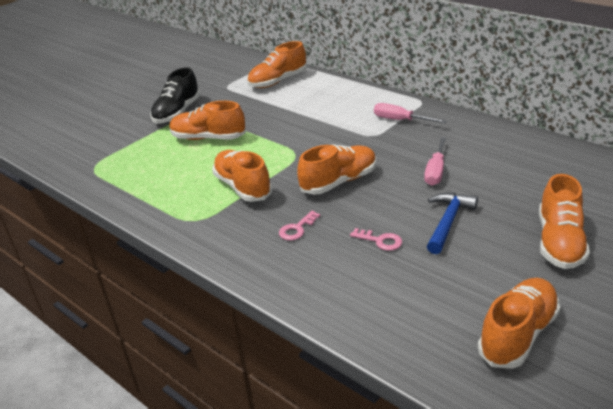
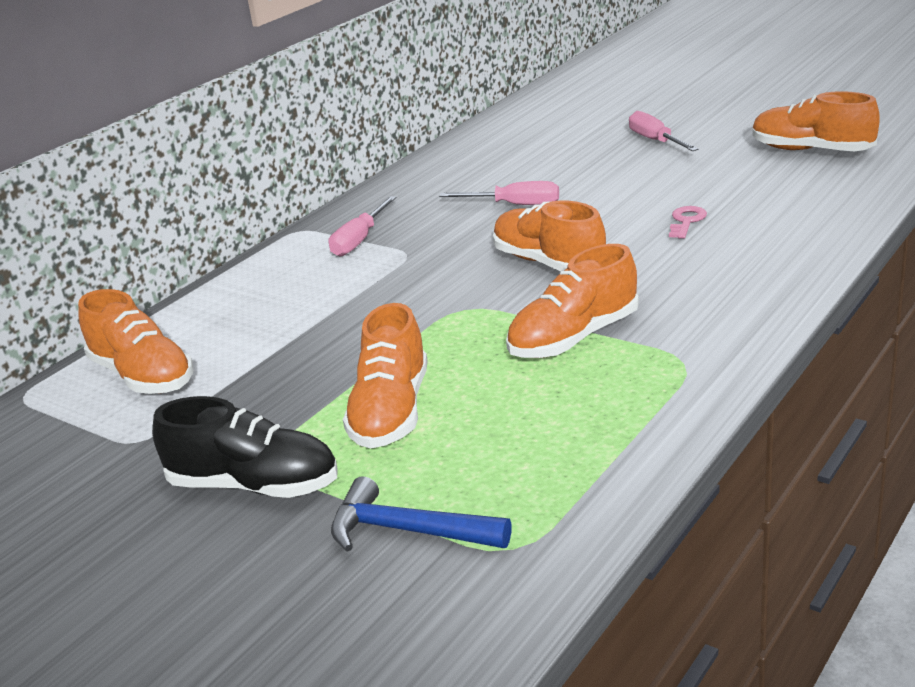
camera: 95 degrees left, 5 degrees down
(297, 229) = (679, 275): pink key -> none
(448, 222) = (634, 190): blue hammer -> blue hammer (408, 531)
(559, 242) = (655, 141): orange shoe -> pink screwdriver

